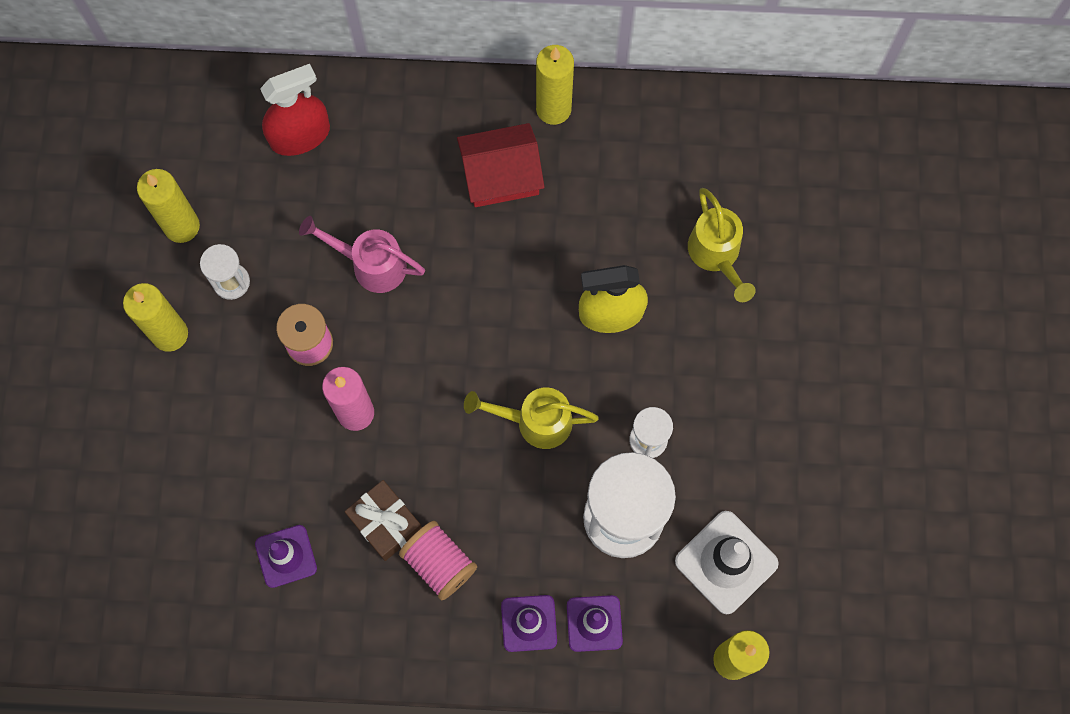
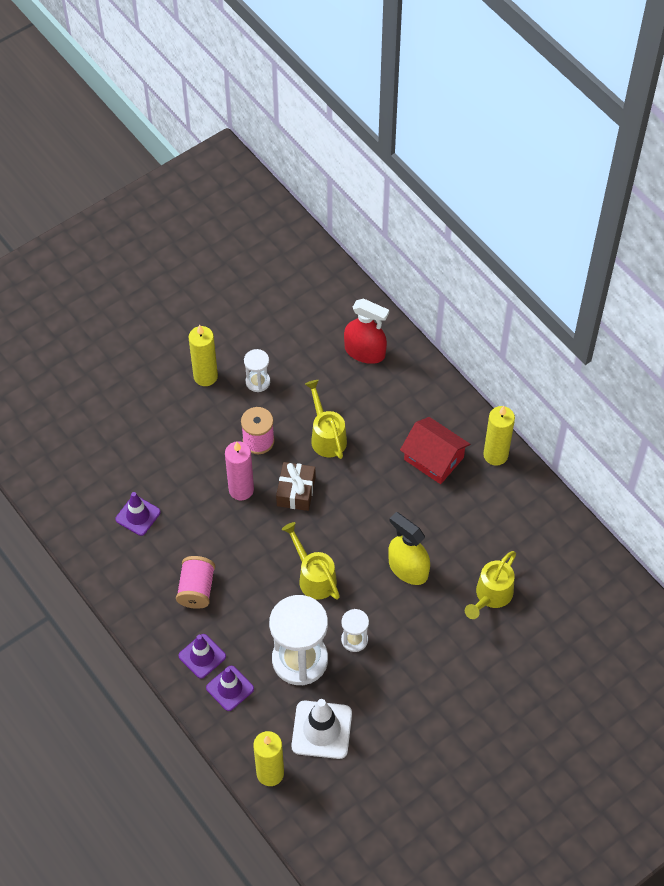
camera: 50 degrees right, 15 degrees down
(182, 226) = (266, 338): yellow candle -> none
(371, 265) = (326, 436): pink watering can -> yellow watering can
(385, 523) = (195, 548): brown gift -> brown gift (296, 491)

